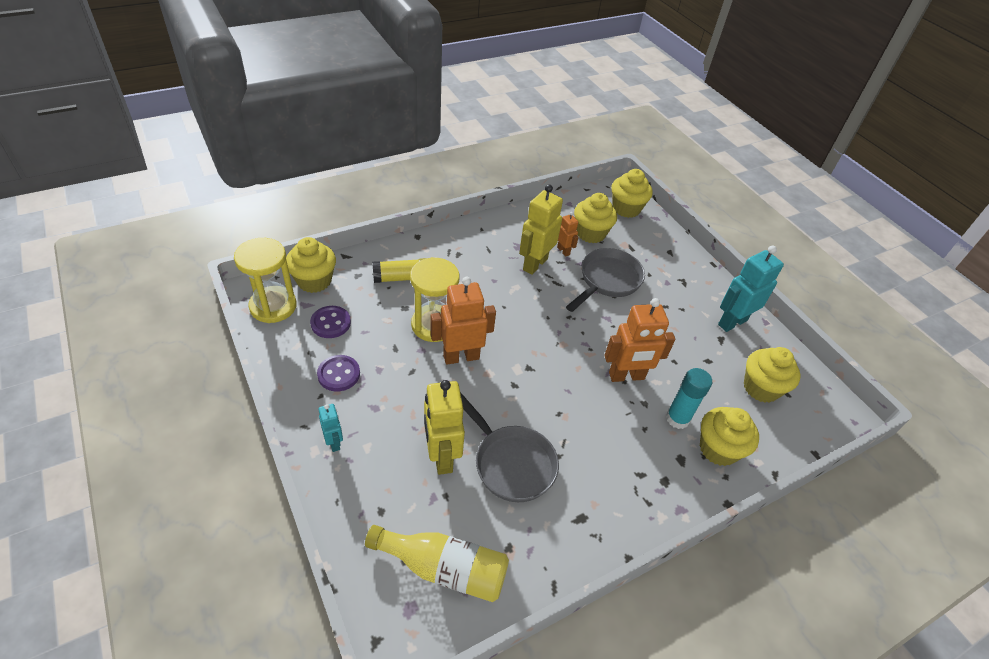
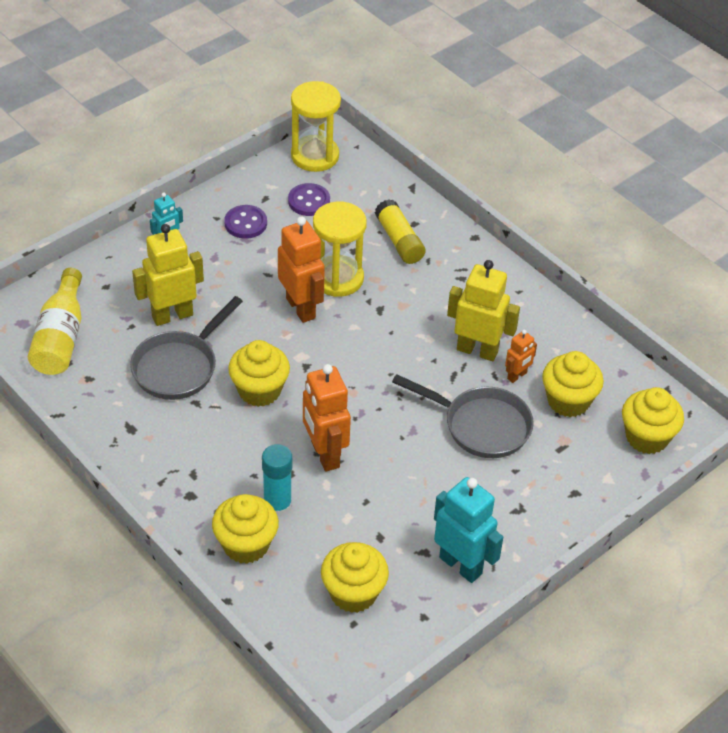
camera: 80 degrees right, 0 degrees up
(314, 281) = (363, 174): yellow cupcake -> yellow cupcake (259, 390)

